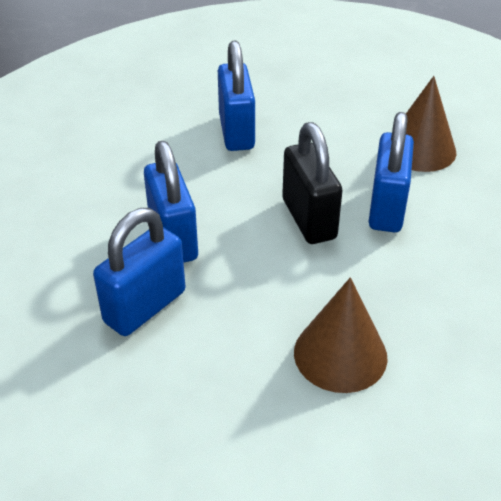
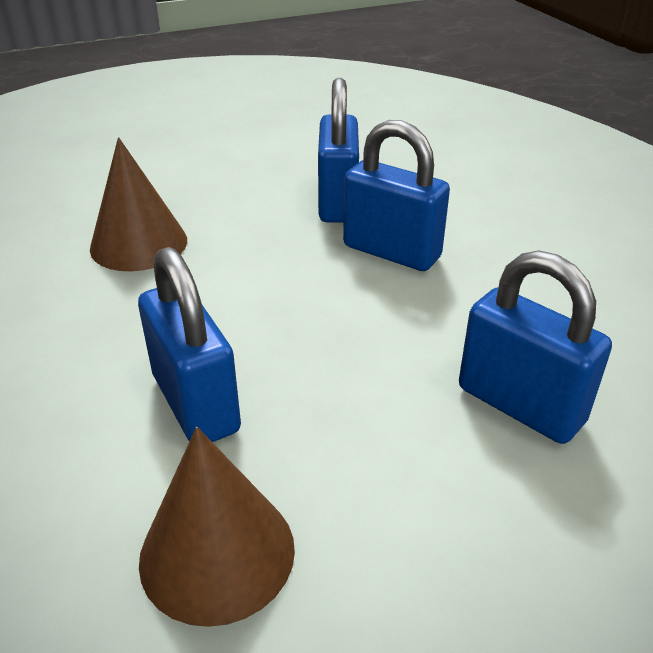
camera: 140 degrees right, 5 degrees down
(309, 219) = (281, 337): black padlock -> none

